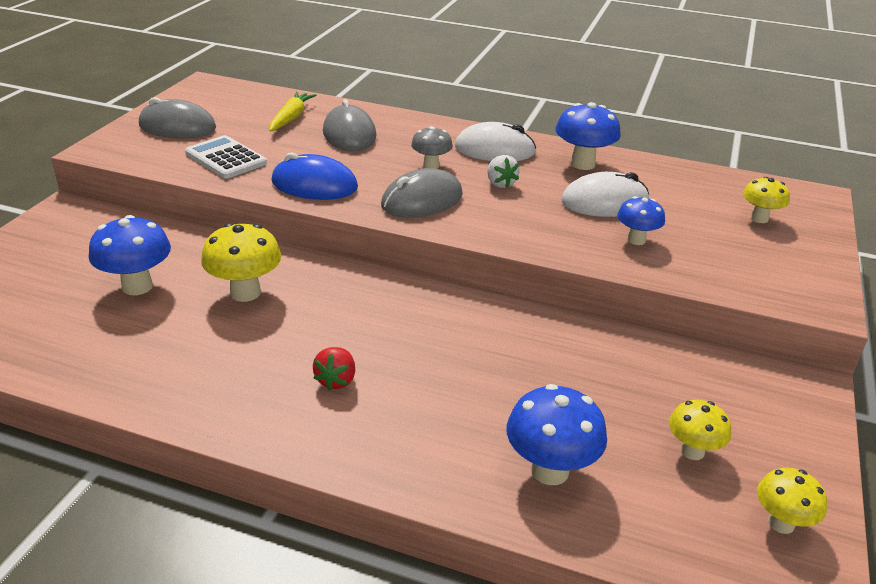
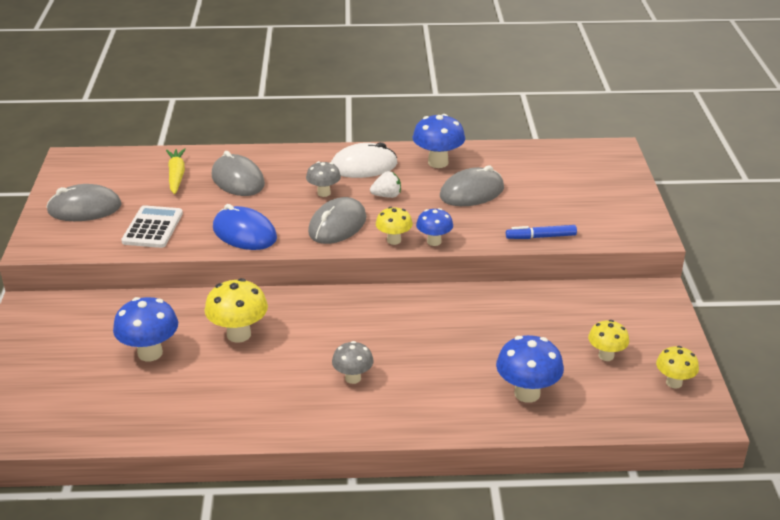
camera: 20 degrees left, 0 degrees up
(226, 158) = (153, 228): white calculator -> white calculator turned 75 degrees clockwise
(314, 185) = (244, 233): blue mouse -> blue mouse turned 45 degrees clockwise
(336, 380) = (353, 378): red strawberry -> grey mushroom
(500, 184) = (387, 196): white strawberry -> white strawberry turned 60 degrees counterclockwise
(605, 202) = (472, 192): white mouse -> grey mouse
(636, 240) = (509, 218): blue mushroom -> blue mushroom (434, 241)
(665, 271) = (541, 237): none -> blue marker
(759, 218) = (584, 178): yellow mushroom -> yellow mushroom (394, 240)

